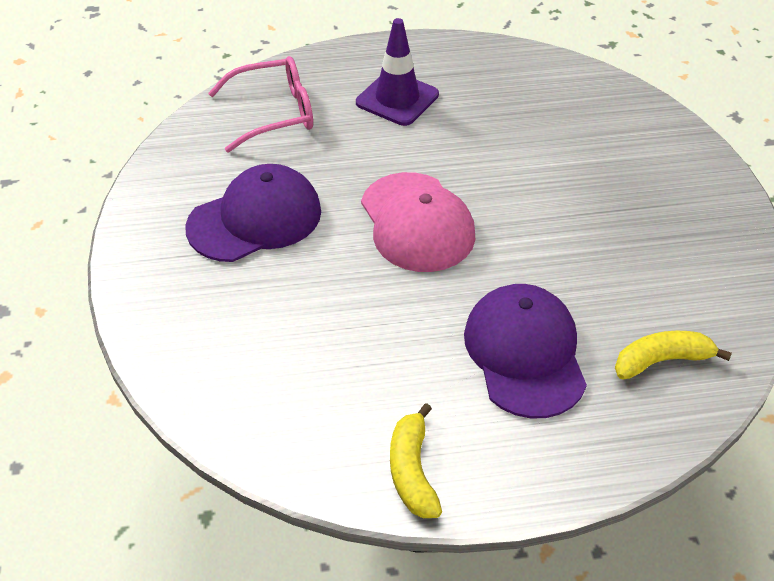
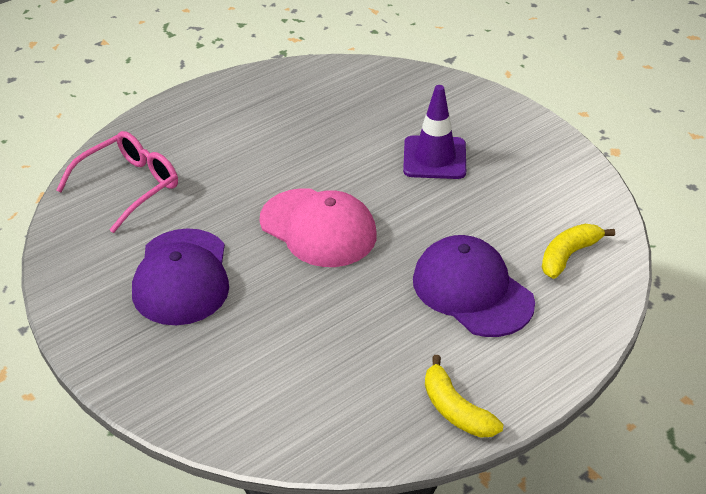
camera: 30 degrees left, 5 degrees down
(255, 219) = (182, 277): purple cap -> purple cap turned 150 degrees clockwise
(397, 99) = (227, 138): purple traffic cone -> purple traffic cone (434, 158)

